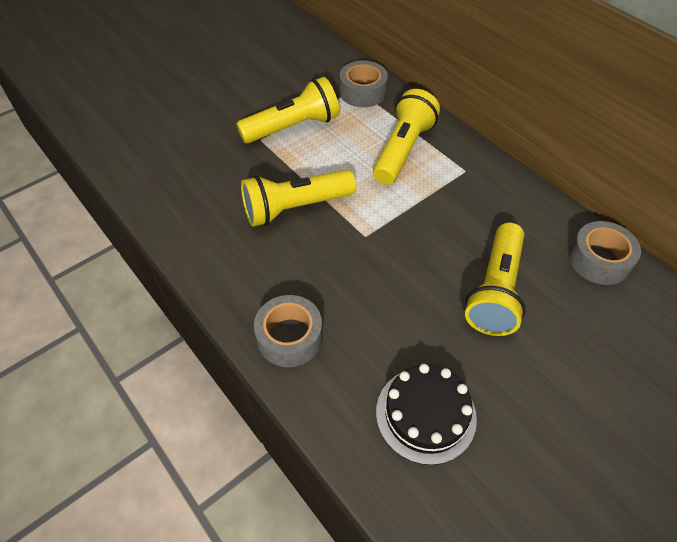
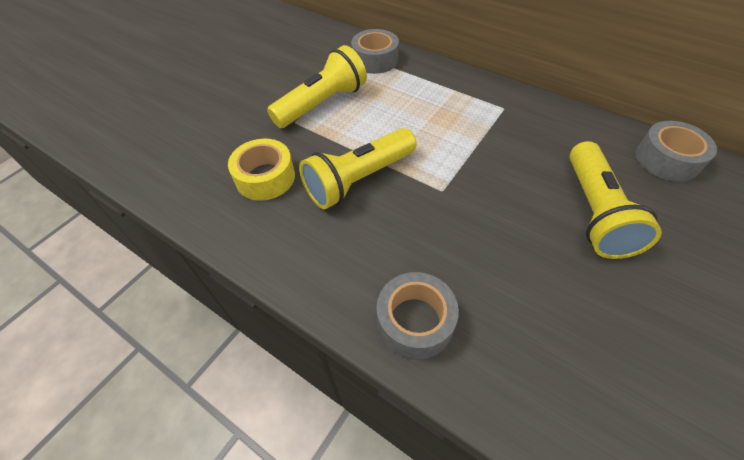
camera: 15 degrees left, 0 degrees up
(215, 186) = (265, 177): none -> yellow tape
(403, 150) = (437, 102): yellow flashlight -> none
(426, 414) = (603, 367): black cake -> none

